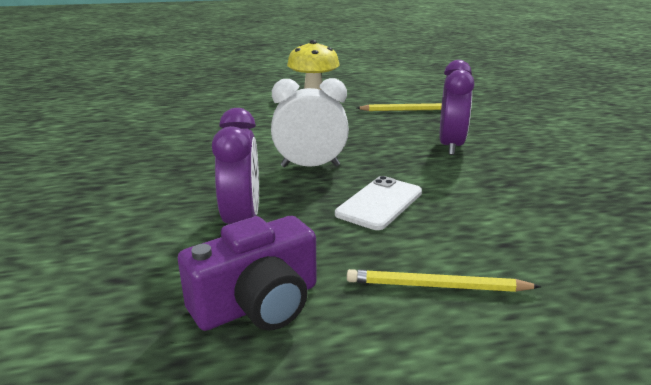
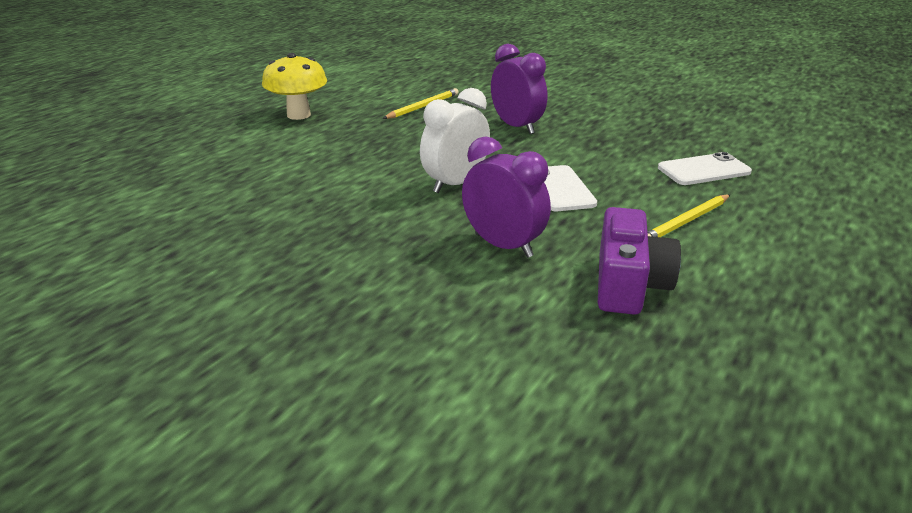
camera: 45 degrees left, 5 degrees up
(571, 252) = (704, 170): none -> white phone

